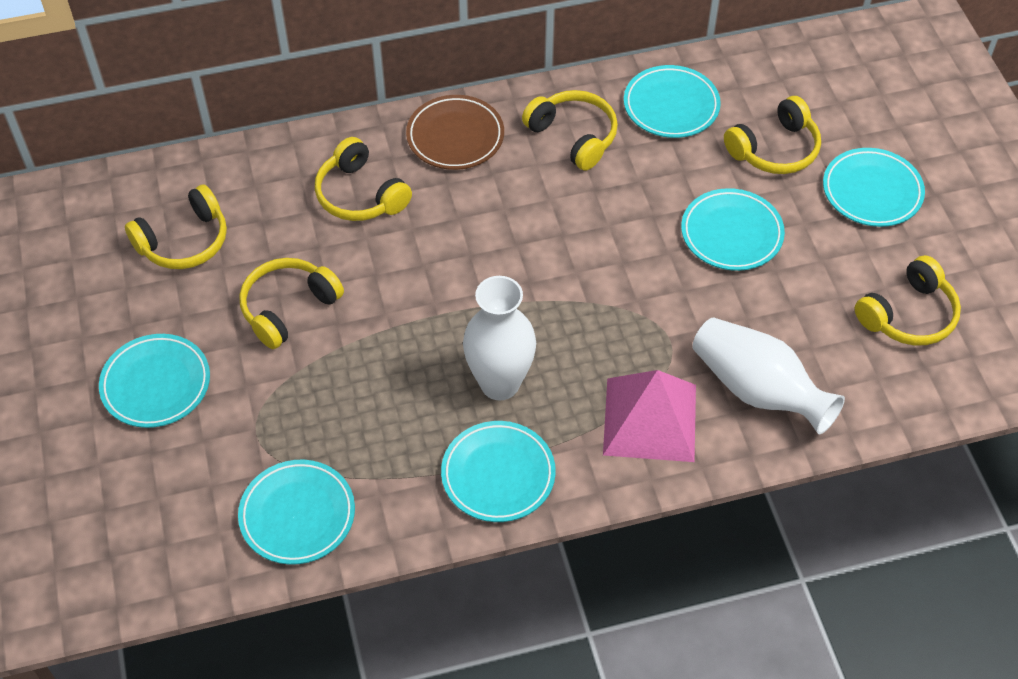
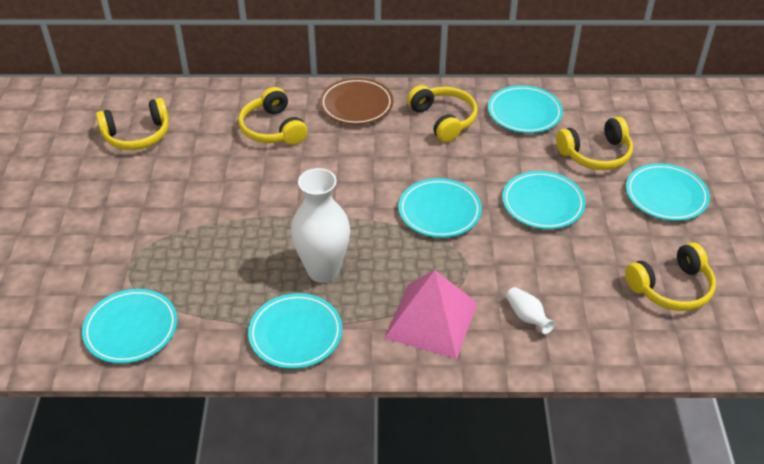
camera: 15 degrees right, 10 degrees down
(156, 384) = (73, 220): turquoise plate -> turquoise plate (439, 212)
(288, 308) = (189, 190): yellow headphones -> none
(757, 390) = (527, 317): white vase -> white vase, size x0.45

